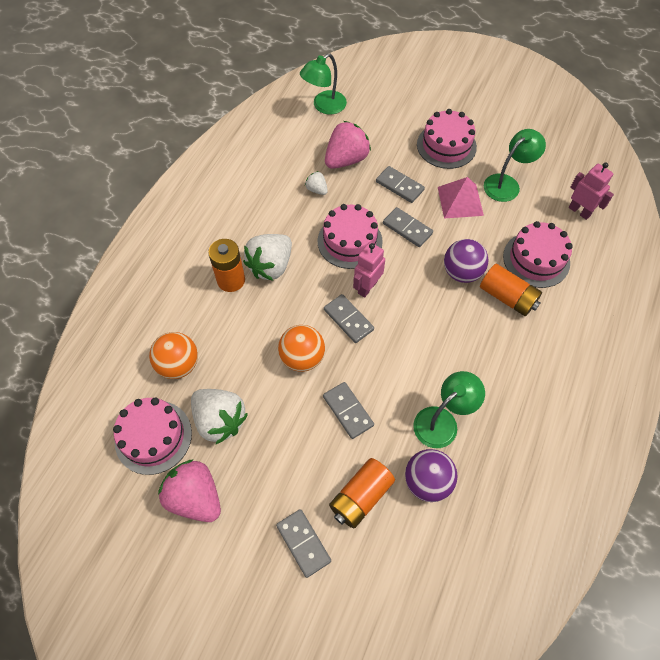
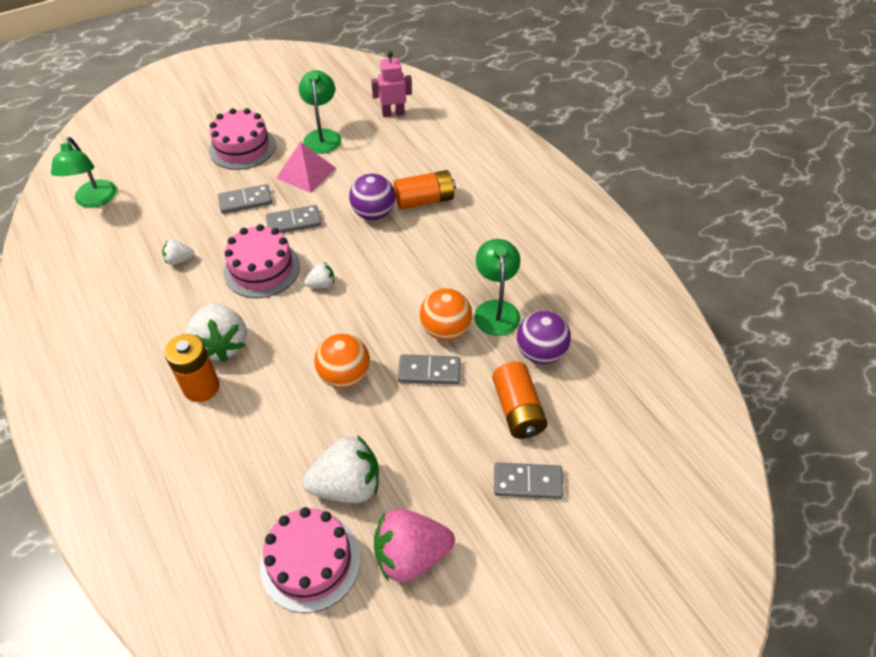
camera: 55 degrees left, 10 degrees down
(178, 365) = (250, 490): orange ball -> orange ball (445, 330)
(346, 159) = (173, 220): pink strawberry -> none
(348, 320) = (340, 317): grey domino -> none
(367, 287) = (322, 284): pink robot -> white strawberry
(536, 259) = (408, 163): pink cake -> none

